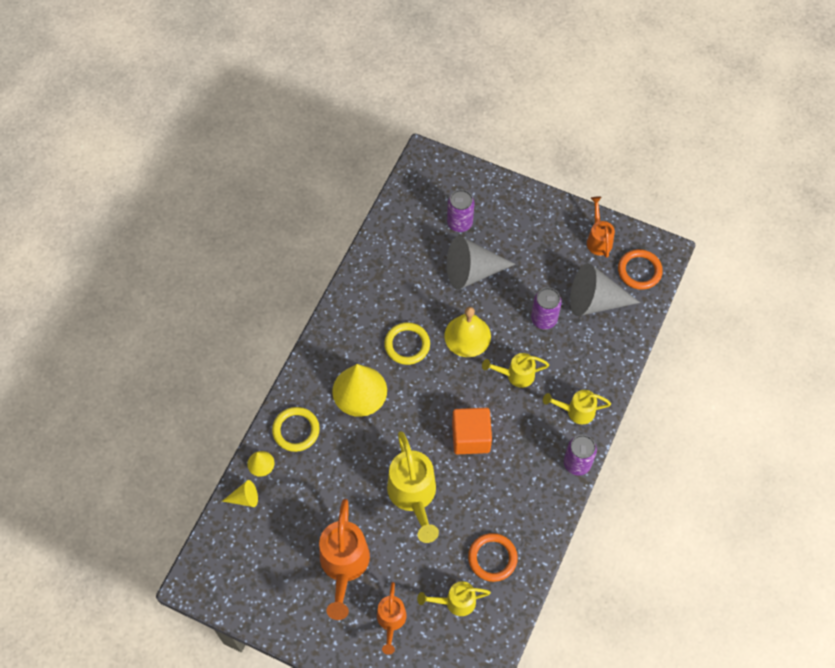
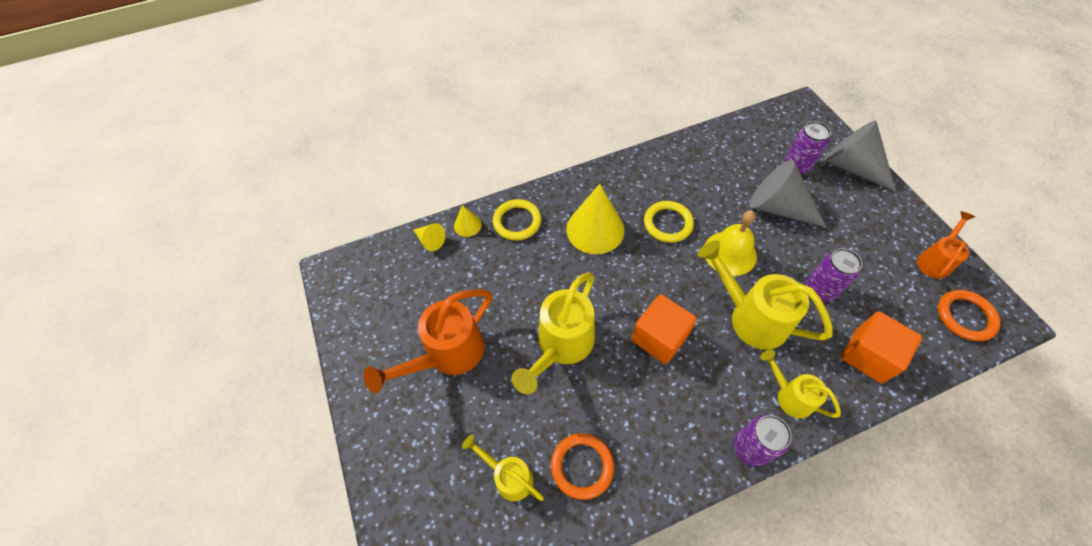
camera: 45 degrees right, 5 degrees down
(391, 621) = (437, 439): orange watering can -> none
(516, 375) = (750, 317): yellow watering can -> yellow watering can, size x1.72
(595, 301) = (891, 311): grey cone -> grey cone (851, 167)
(602, 345) = (868, 356): none -> orange cube

